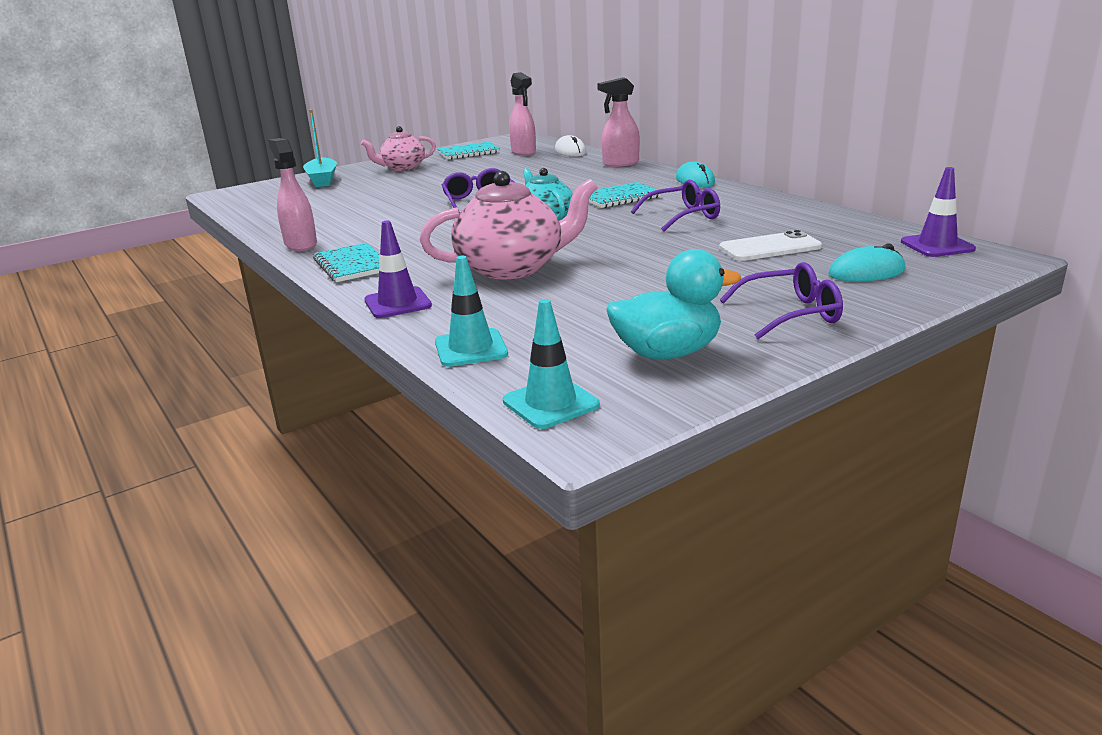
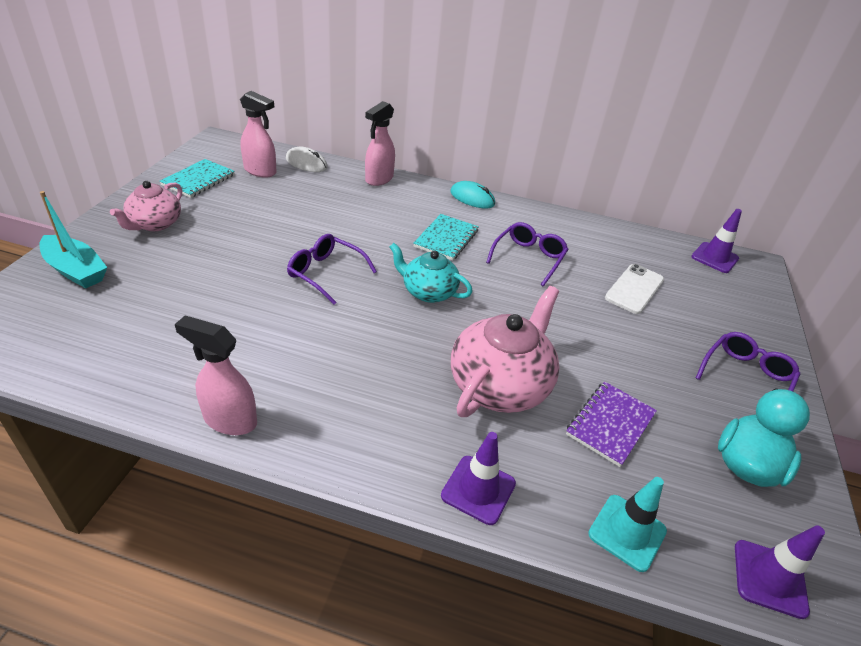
camera: 45 degrees left, 15 degrees up
(352, 265) = (345, 439): turquoise notebook -> none
(550, 403) = (769, 578): turquoise traffic cone -> purple traffic cone
(570, 304) = (610, 424): none -> purple notebook
(866, 272) = (720, 305): turquoise mouse -> none

